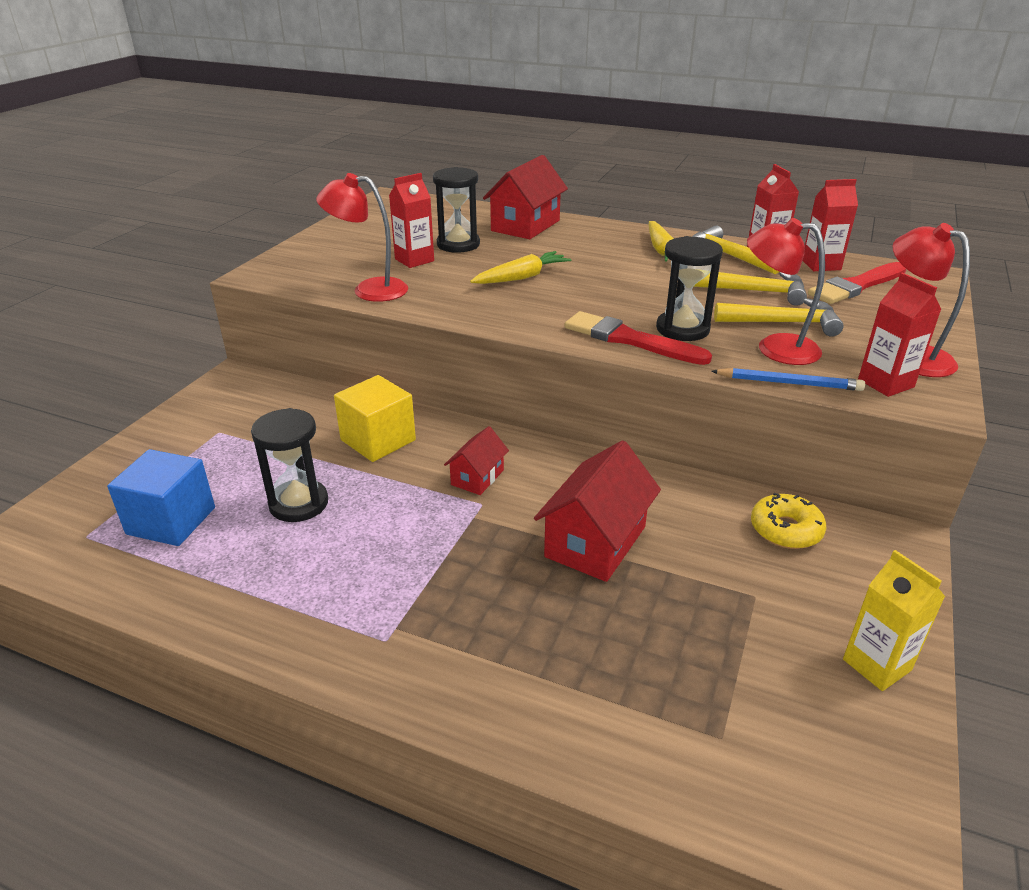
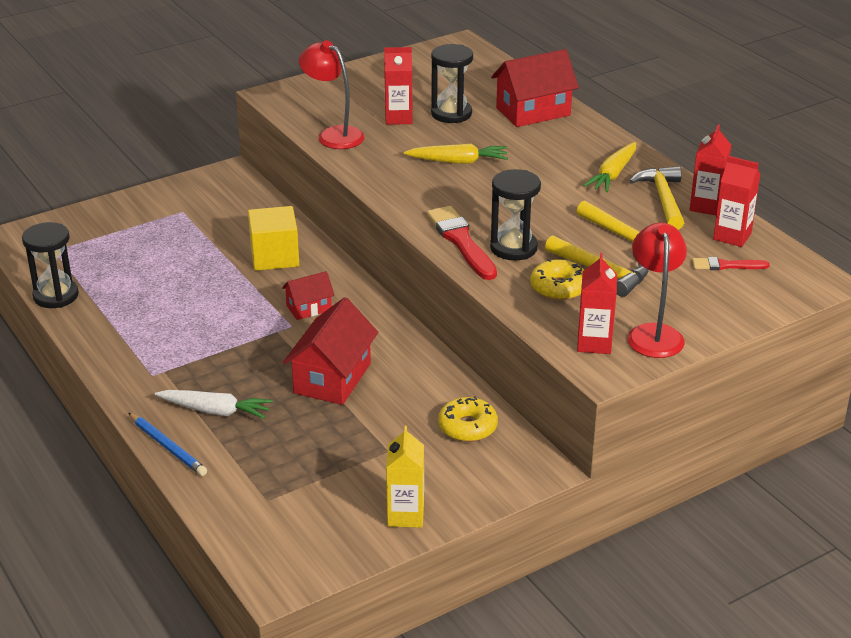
camera: 35 degrees right, 0 degrees up
(171, 521) = (105, 260): blue cube -> none
(299, 503) = (183, 279): black hourglass -> black hourglass (56, 296)
(518, 648) = (215, 411): none -> white carrot
(595, 542) = (332, 378): red house -> red house turned 45 degrees counterclockwise
(775, 348) = (558, 288): red lamp -> yellow donut
(789, 383) = (522, 315): blue pencil -> blue pencil (168, 447)
(856, 286) = (726, 265): red brush -> red brush, size x0.56

